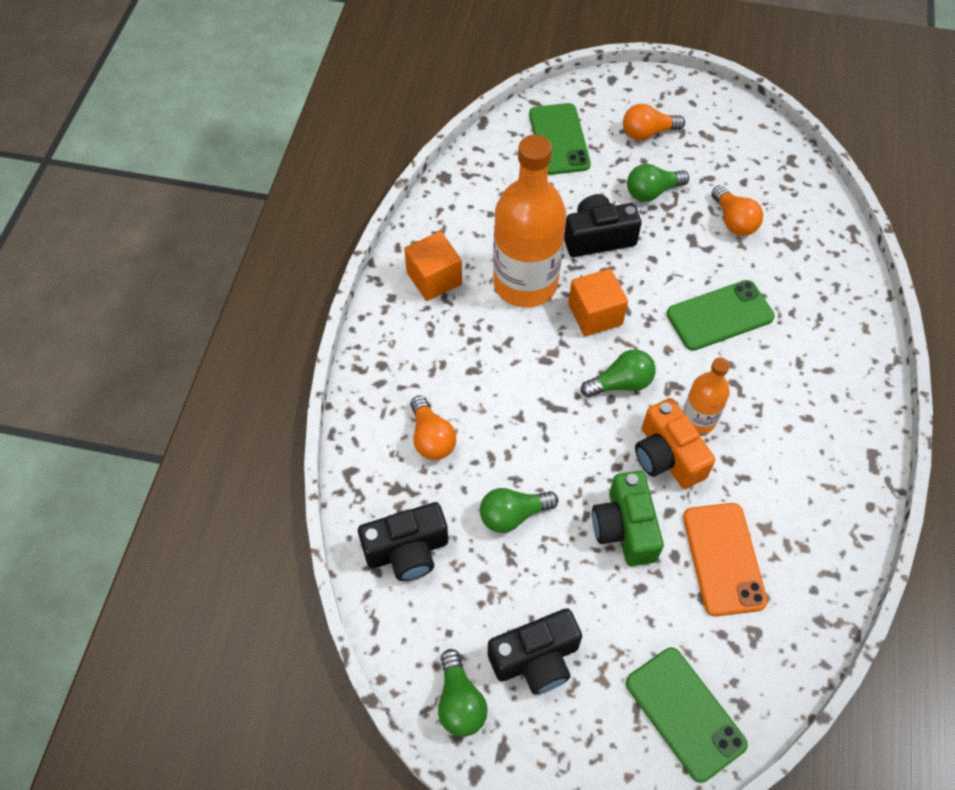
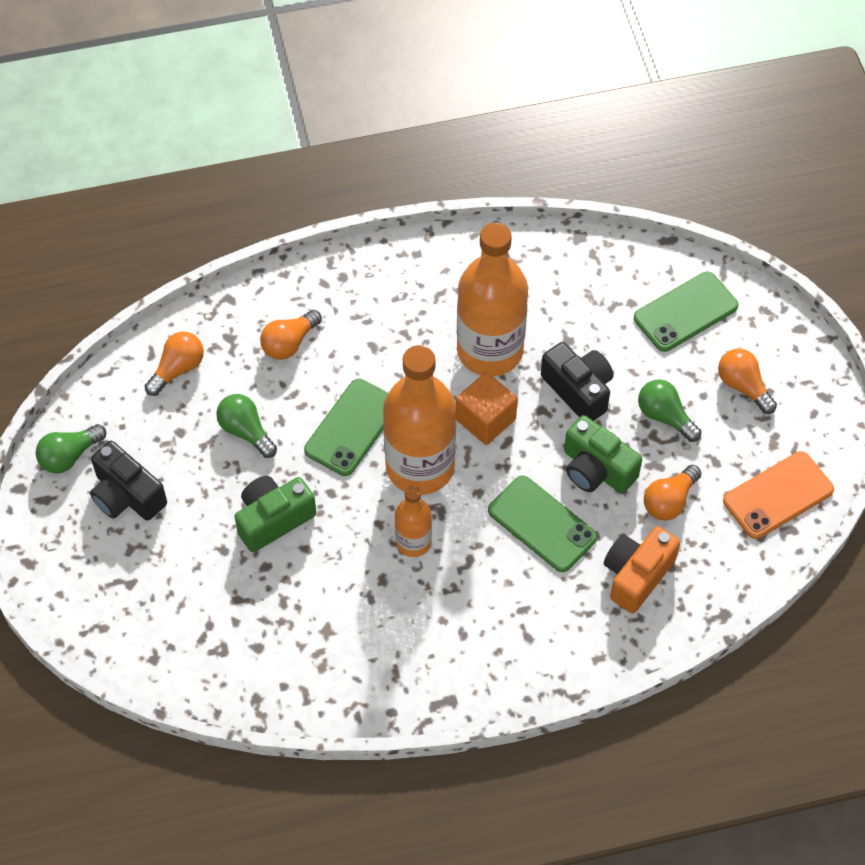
camera: 65 degrees right, 0 degrees up
(407, 551) = (178, 369): black camera -> orange light bulb
(434, 278) = (455, 277): orange cube -> none
(621, 383) = (420, 466): green light bulb -> orange bottle
(667, 456) = (361, 529): orange camera -> orange camera (636, 575)
(682, 256) = (596, 469): none -> green camera
(685, 713) = (127, 618): green phone -> green phone (351, 427)
(723, 559) = (280, 605): orange phone -> orange phone (778, 495)

